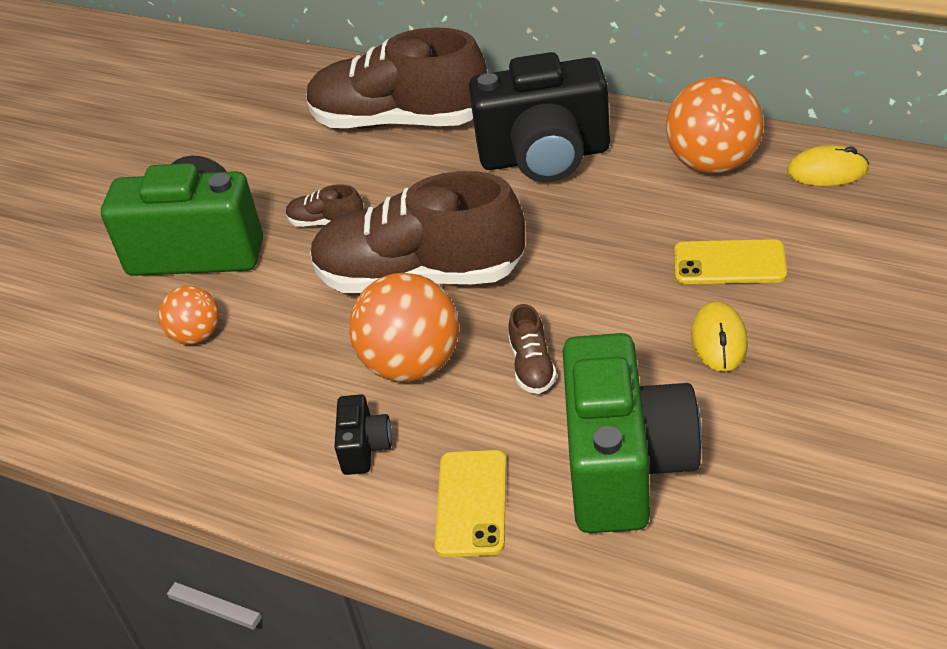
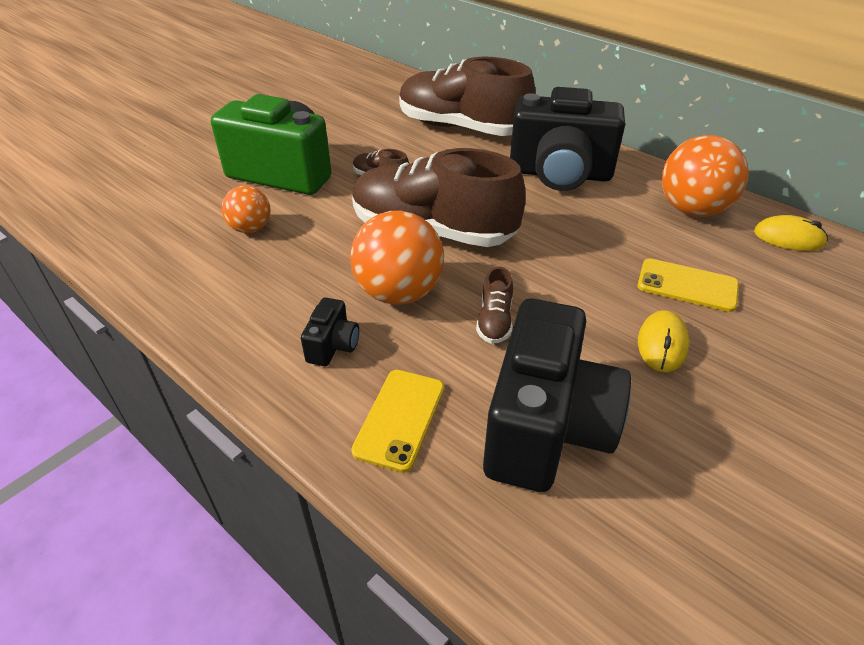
camera: 10 degrees right, 0 degrees up
(624, 465) = (545, 427): green camera -> black camera

